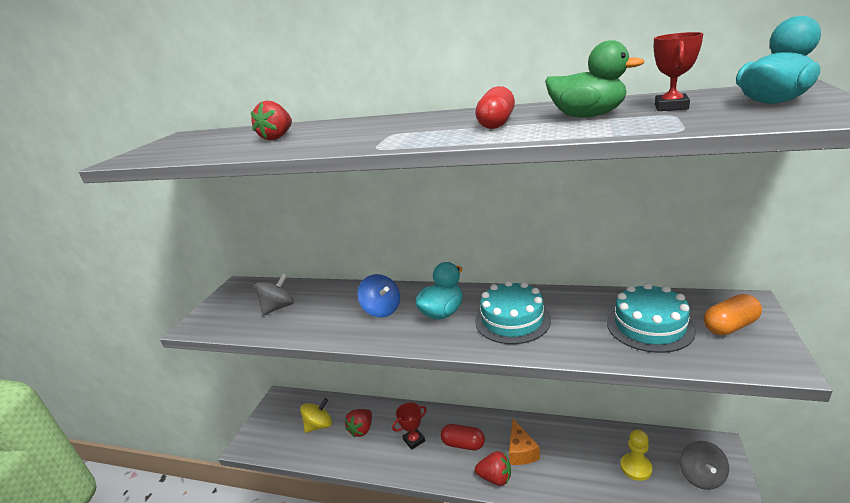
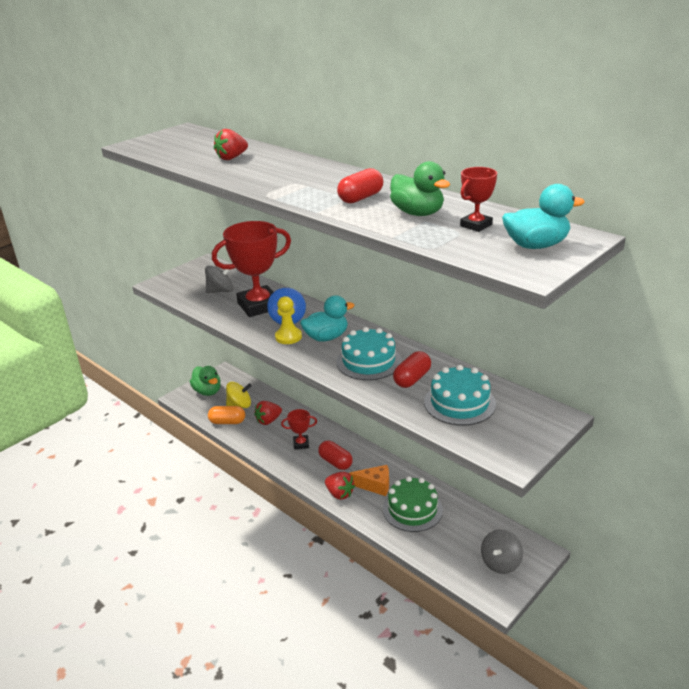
camera: 25 degrees right, 5 degrees up
(273, 425) = (207, 391): none -> green duck
(336, 307) = (259, 306): none -> red trophy
(521, 451) = (375, 485): orange cheese -> orange cheese turned 105 degrees counterclockwise
(575, 321) = (412, 379): none -> red capsule
(576, 459) = (412, 509): none -> green cake
(636, 467) = (454, 534): yellow pawn -> yellow pawn (288, 337)
(730, 326) = (517, 426): orange capsule -> orange capsule (227, 422)

